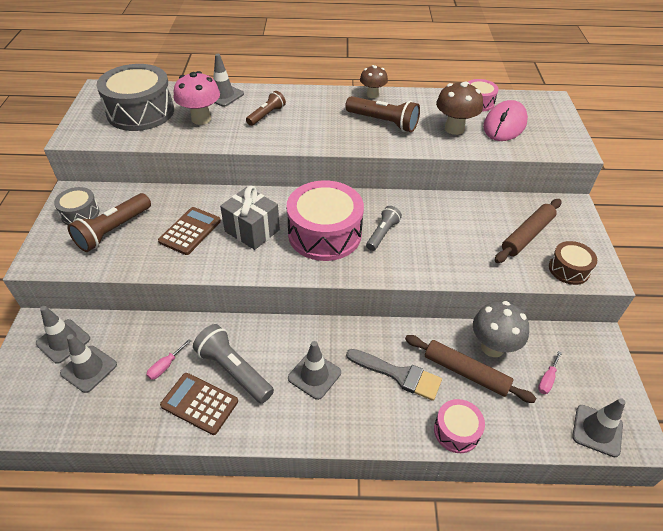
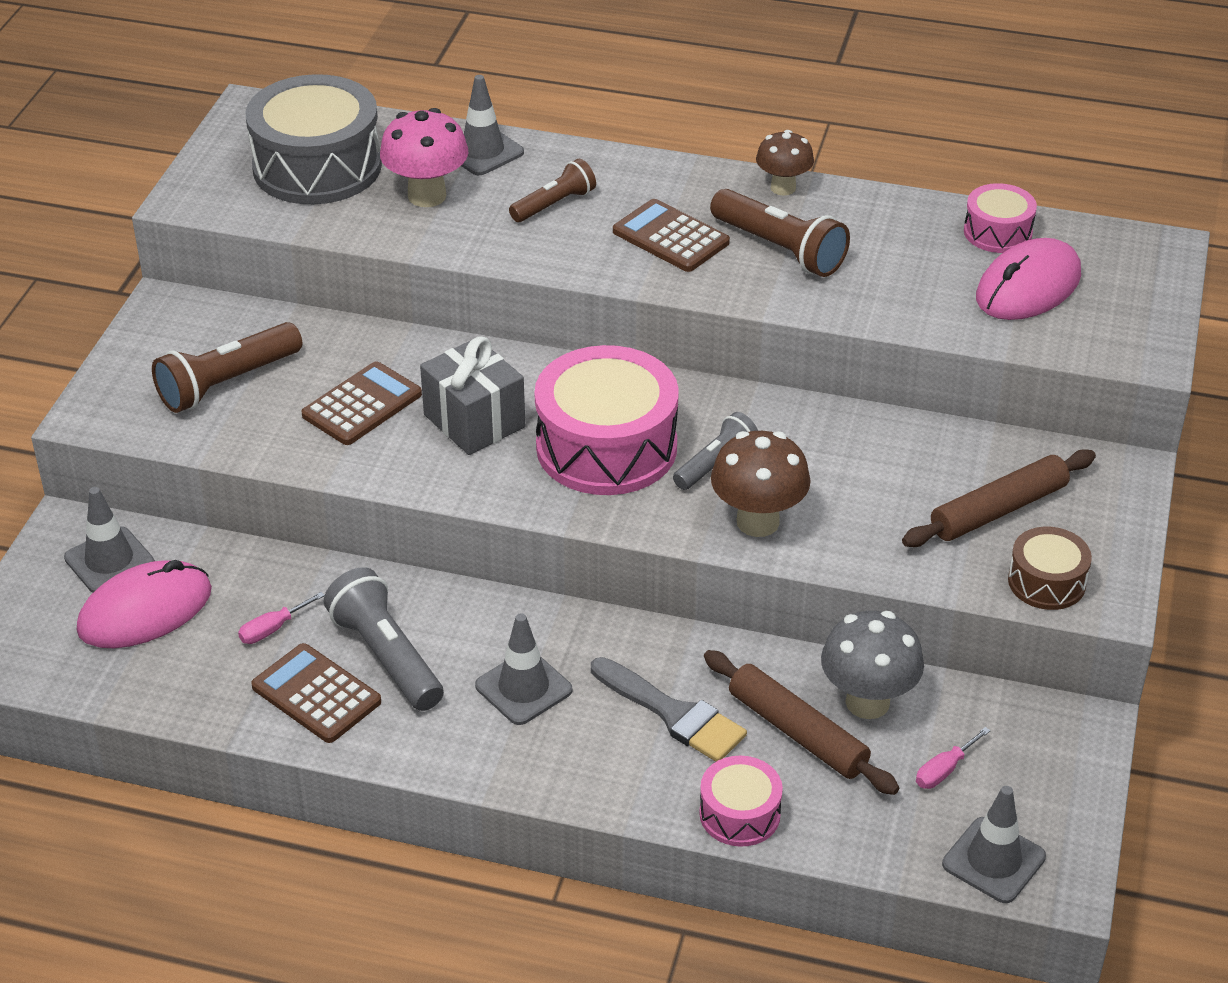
camera: 15 degrees right, 5 degrees down
(80, 213) = (174, 344): grey drum -> none
(89, 369) = (145, 611): grey traffic cone -> pink mouse
(329, 123) = (671, 237): none -> brown calculator
(454, 129) = (918, 281): brown mushroom -> brown mushroom (757, 522)

